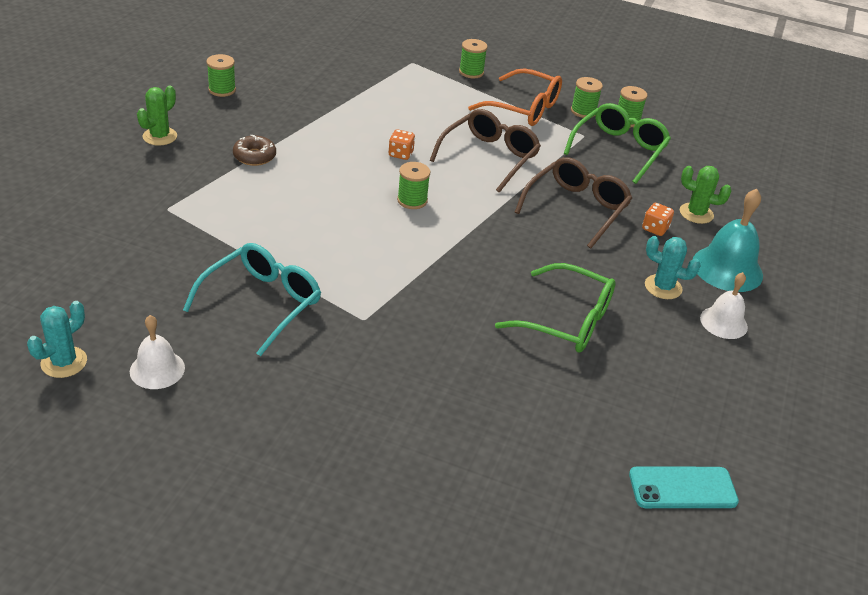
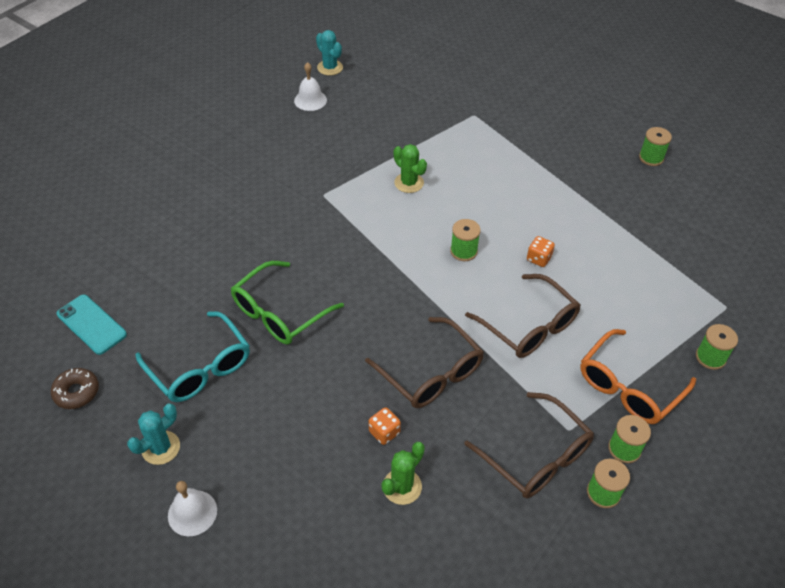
camera: 110 degrees right, 10 degrees up
(160, 136) = (573, 118): green cactus -> green cactus (409, 183)
(254, 156) = (540, 165): brown donut -> brown donut (76, 392)
(262, 303) = (356, 148): turquoise glasses -> turquoise glasses (200, 367)
(619, 149) = (536, 456): green glasses -> brown glasses
(663, 287) = (297, 402): turquoise cactus -> turquoise cactus (161, 448)
(682, 488) = (91, 324): turquoise phone -> turquoise phone turned 60 degrees counterclockwise
(723, 322) = (235, 432): white bell -> white bell (192, 512)
(727, 268) = (306, 474): turquoise bell -> none

